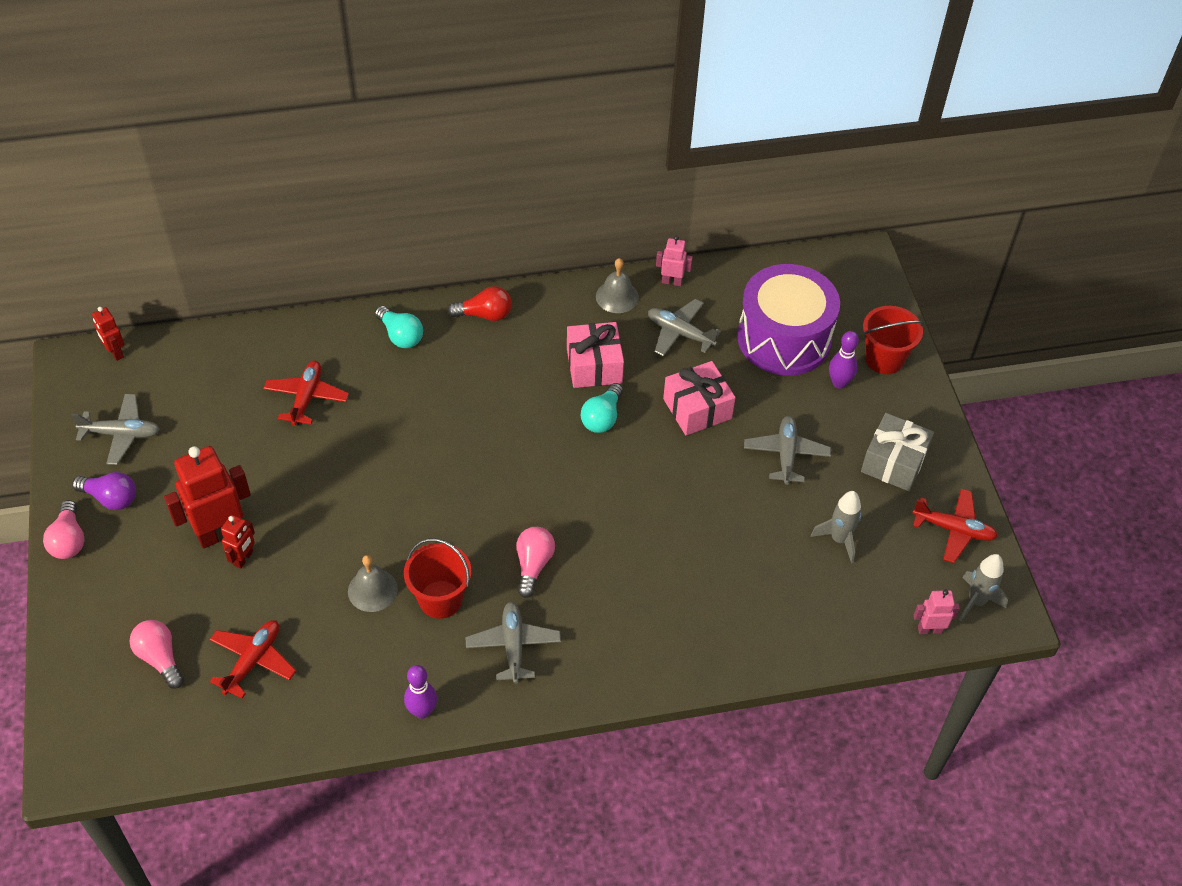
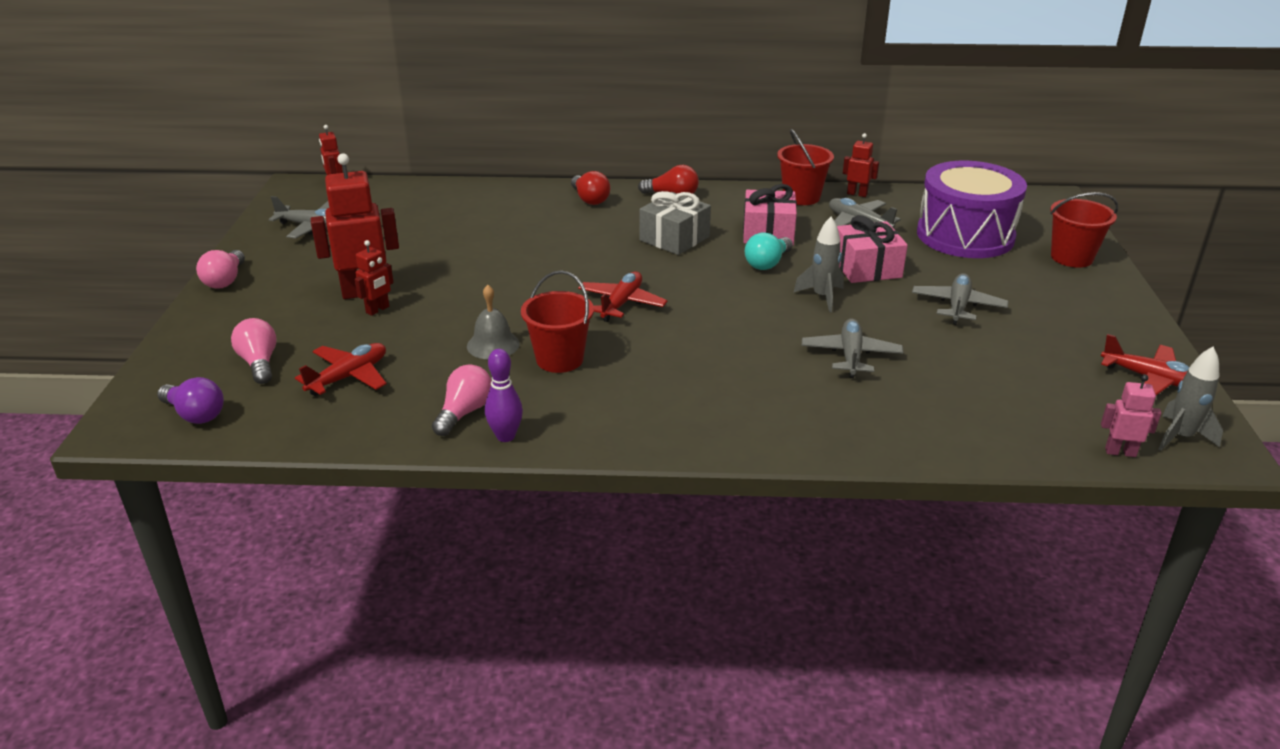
camera: 15 degrees right, 20 degrees down
(111, 498) = (279, 261): purple light bulb -> purple light bulb (195, 414)
(306, 398) = (488, 224): red plane -> red plane (621, 304)
(400, 336) = (590, 199): turquoise light bulb -> red light bulb
(513, 646) = (624, 401): grey plane -> grey plane (850, 355)
(533, 565) = (666, 348): pink light bulb -> pink light bulb (464, 412)
(617, 296) = (801, 197): grey bell -> red bucket
(672, 281) = (857, 194): pink robot -> red robot
(839, 383) = (1021, 267): purple bowling pin -> none
(839, 539) = (1012, 370): grey rocket -> grey rocket (822, 297)
(894, 462) = (1079, 324): grey gift -> grey gift (674, 238)

